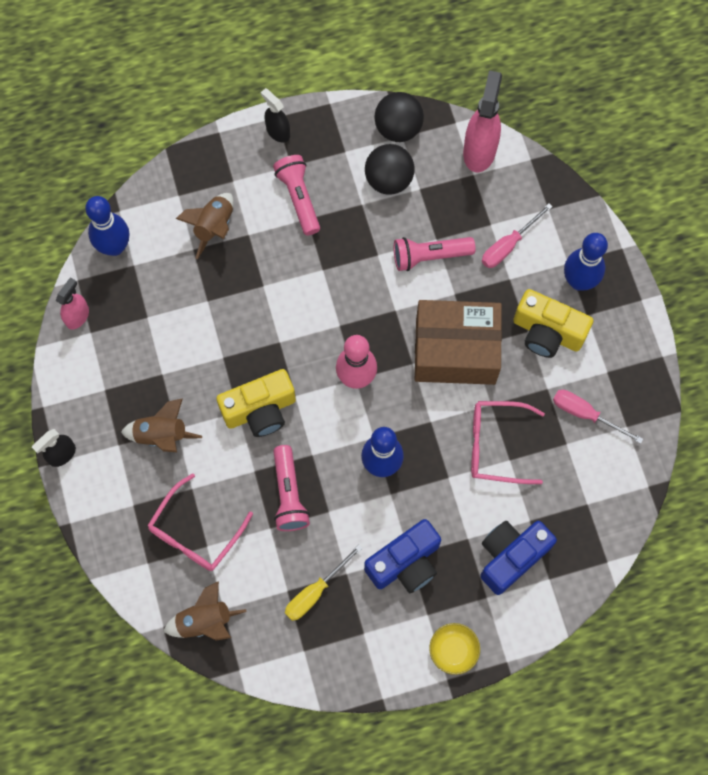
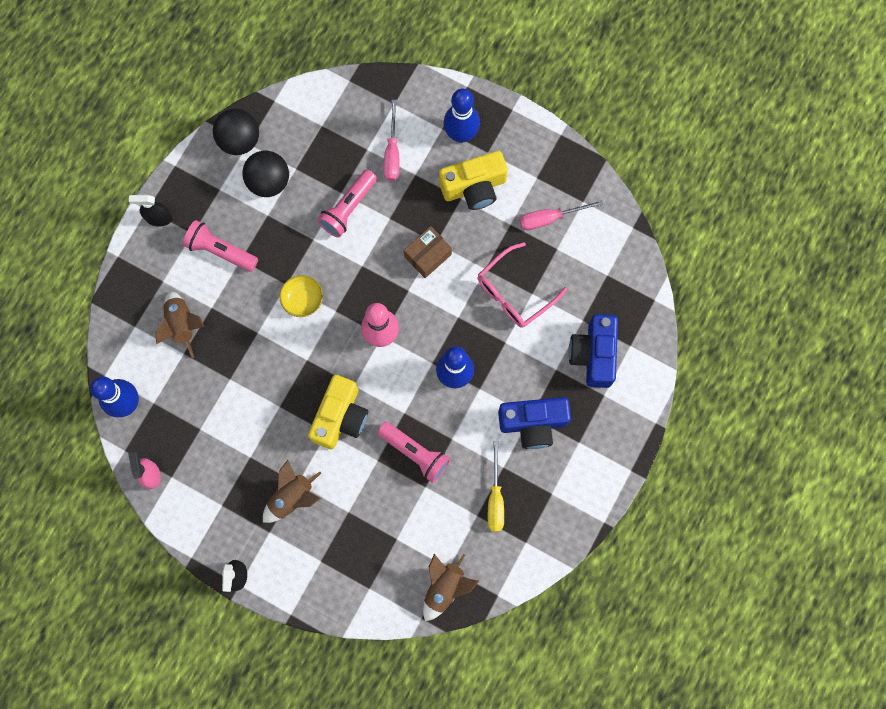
camera: 45 degrees left, 5 degrees up
(195, 533) = (380, 538): pink glasses -> none
(405, 563) = (533, 423): blue camera -> blue camera turned 75 degrees clockwise
(453, 650) = (616, 448): yellow bowl -> yellow bowl (302, 299)
(455, 351) = (428, 255): brown box -> brown box, size x0.50
(479, 151) = (309, 105): pink spray bottle -> none

